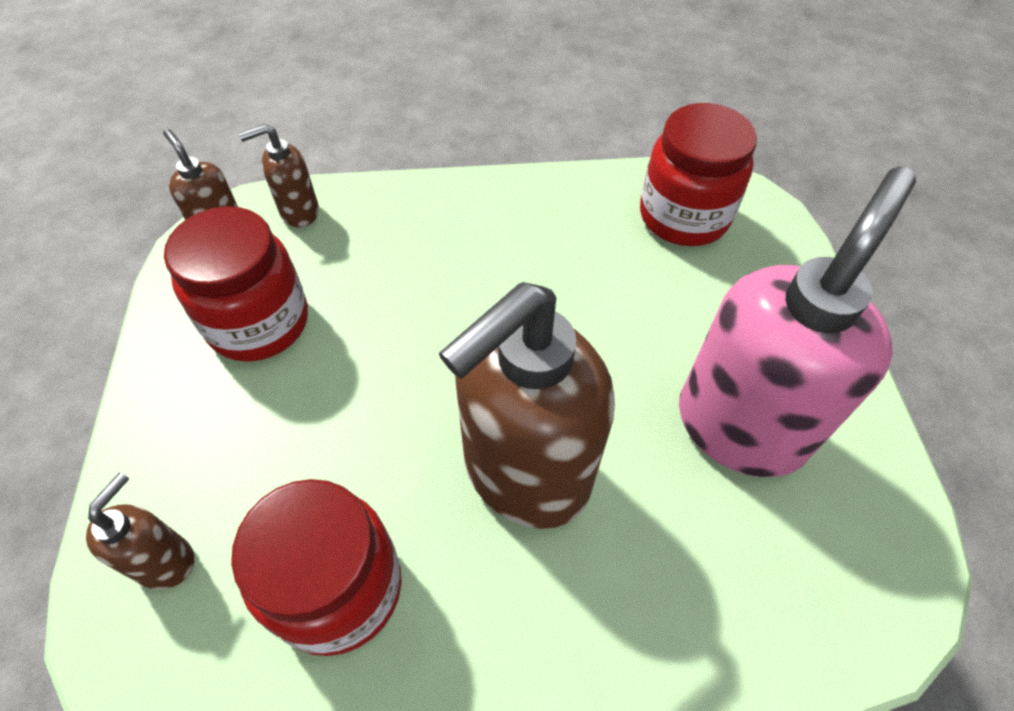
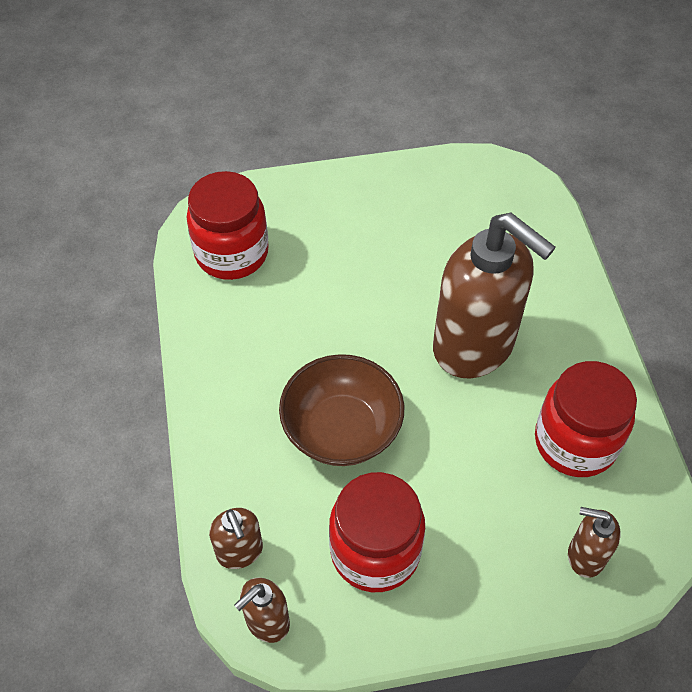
camera: 95 degrees left, 0 degrees up
(420, 305) = (342, 429): none -> brown bowl
(741, 425) = (418, 231): pink soap dispenser -> none

